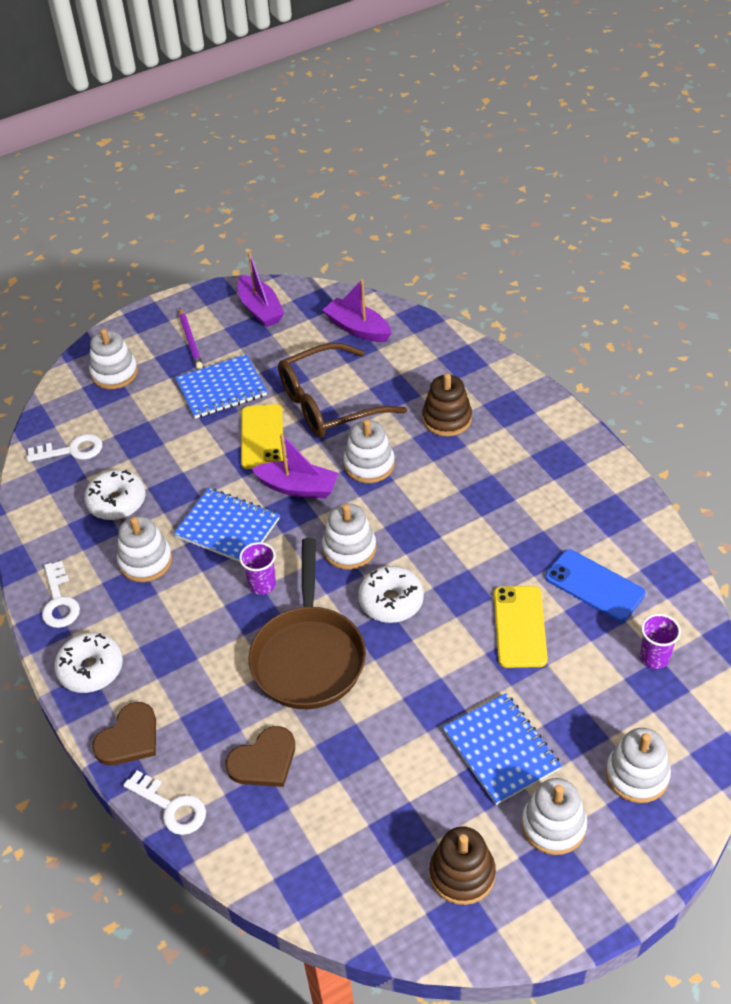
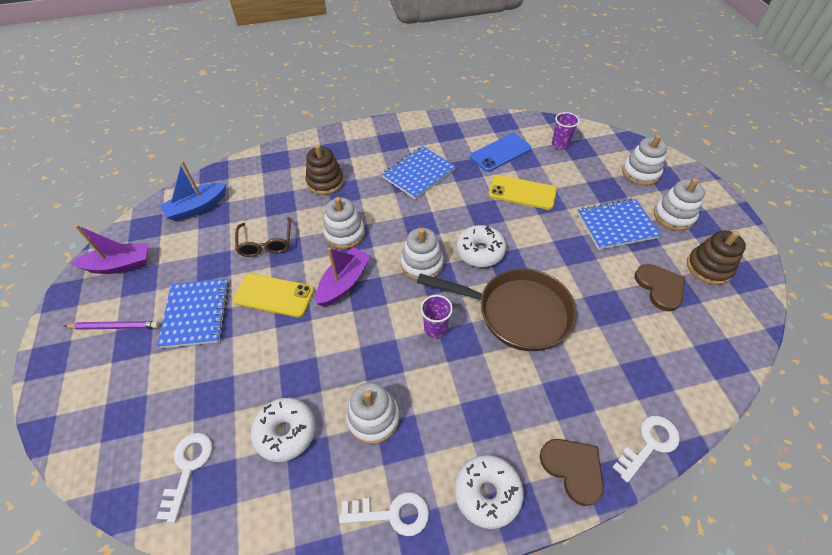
camera: 75 degrees left, 5 degrees up
(114, 373) = (105, 404): white stacking toy -> none
(228, 528) = (363, 341): blue notebook -> blue notebook (418, 173)
(264, 760) = (610, 363): brown heart -> brown heart (660, 287)
(328, 404) = (266, 243): brown glasses -> brown glasses, size x0.58
(358, 328) = (197, 207): purple boat -> blue boat

